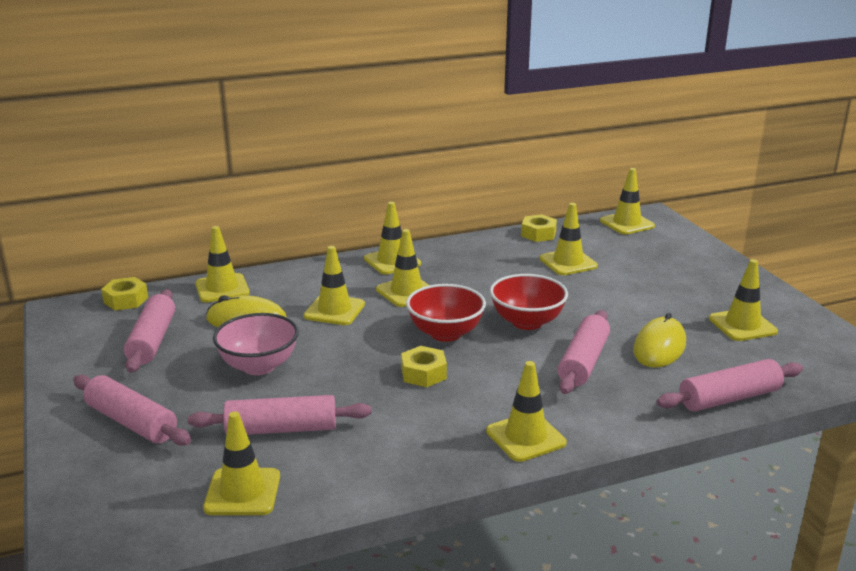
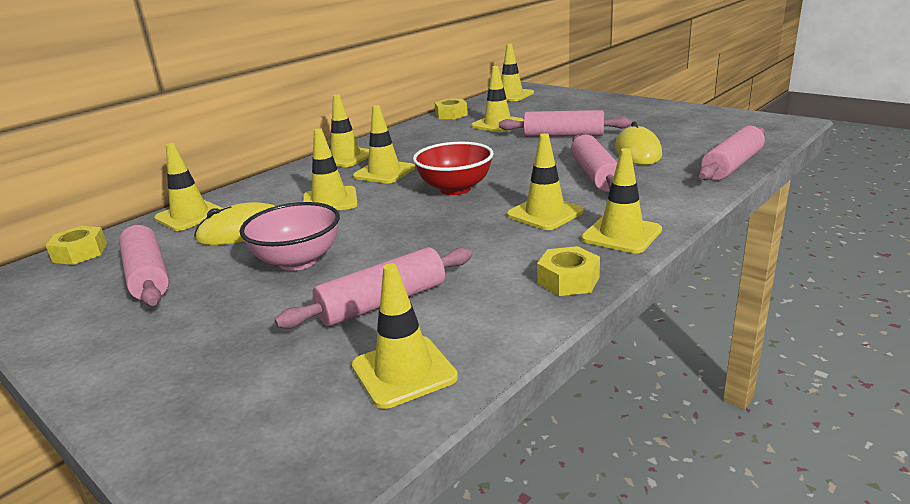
camera: 25 degrees left, 0 degrees up
(132, 422) = (193, 354): pink rolling pin -> pink rolling pin (563, 135)
(423, 373) = (472, 219): yellow nut -> yellow nut (568, 280)
(527, 322) = (515, 164): red bowl -> none
(742, 325) = (675, 126): yellow traffic cone -> yellow traffic cone (545, 213)

